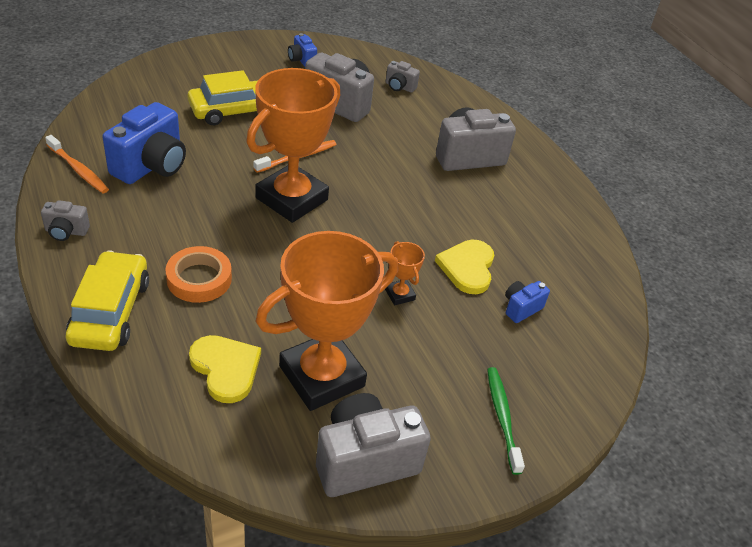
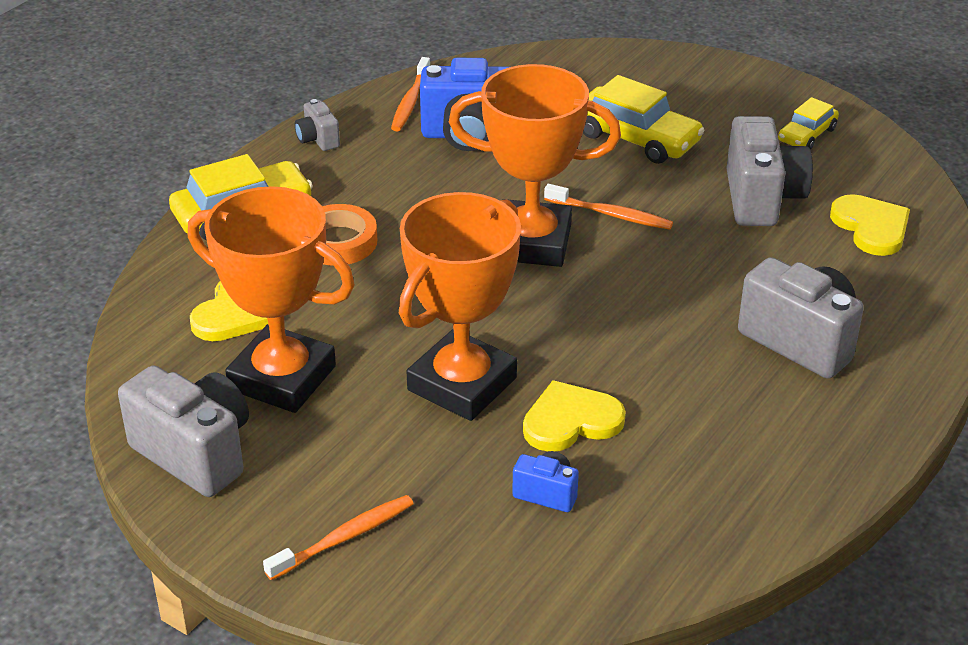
camera: 65 degrees right, 5 degrees down
(301, 60) = (806, 135): blue camera -> yellow car
(399, 87) = (871, 227): grey camera -> yellow heart
(400, 294) = (462, 384): orange trophy -> orange trophy, size x2.45
(502, 417) = (344, 538): green toothbrush -> orange toothbrush

